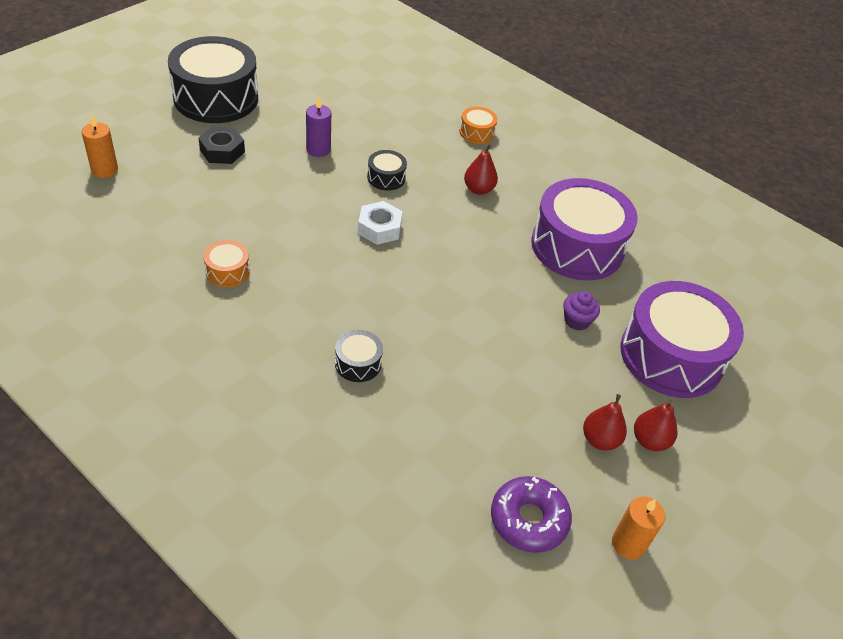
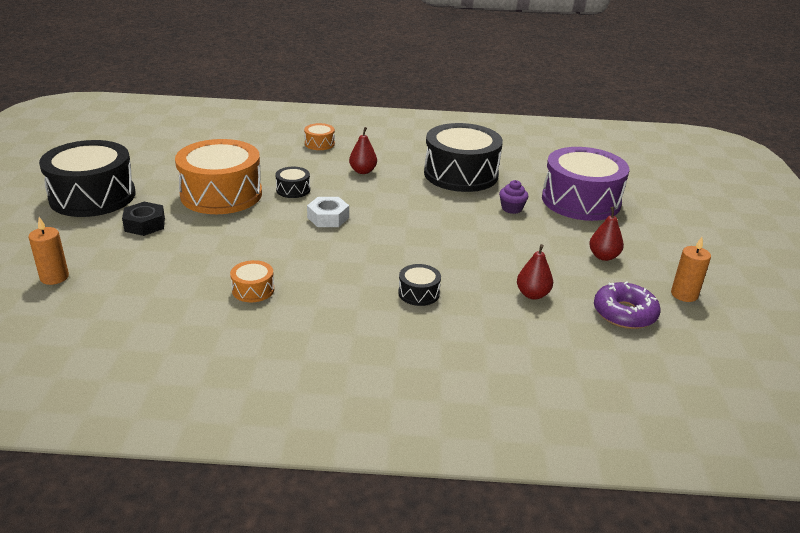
camera: 35 degrees left, 15 degrees down
(318, 150) = (221, 194): purple candle -> orange drum
(577, 246) = (461, 174): purple drum -> black drum
(650, 440) = (626, 243): red pear -> red pear (532, 294)

